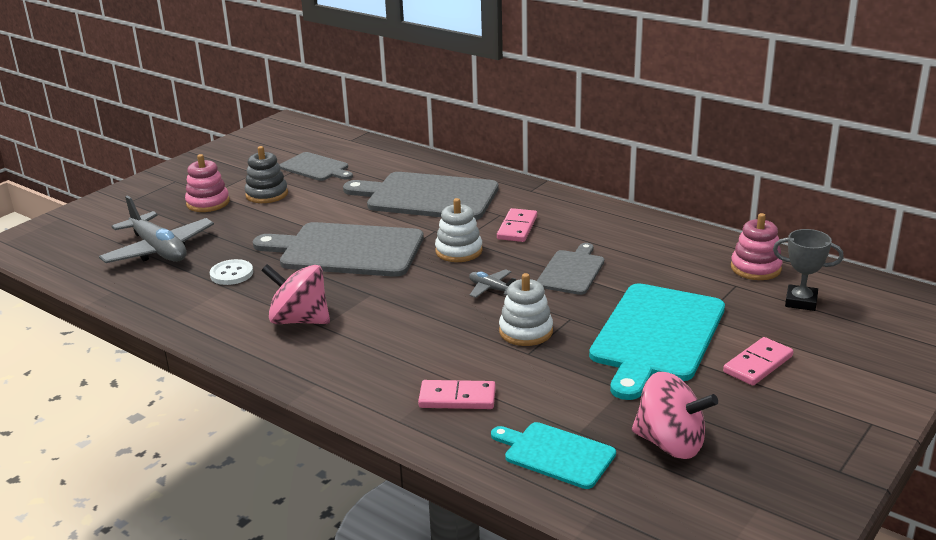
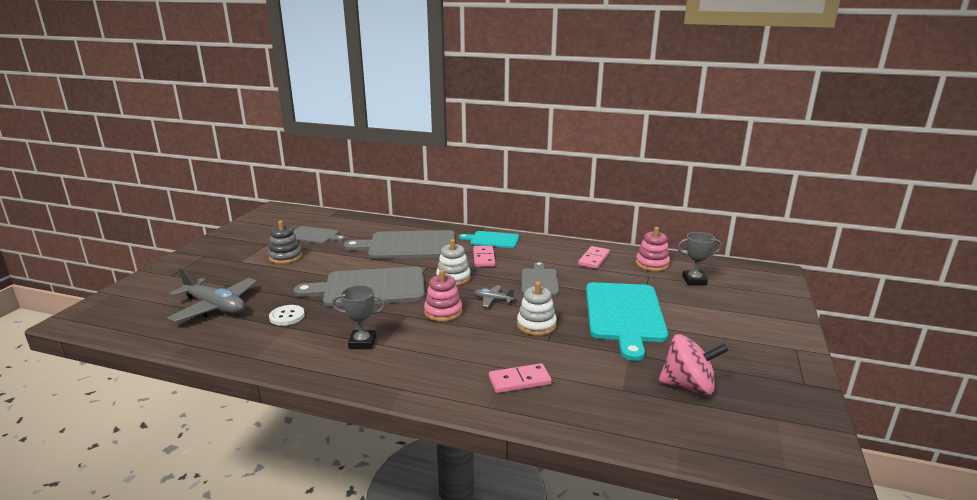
camera: 20 degrees left, 5 degrees down
(208, 203) = (240, 268): pink stacking toy -> pink stacking toy (443, 312)
(299, 320) = (362, 343): pink spinning top -> grey trophy
(556, 454) = (618, 409): turquoise cutting board -> turquoise cutting board (492, 240)
(757, 364) = (700, 323): pink domino -> pink domino (593, 259)

